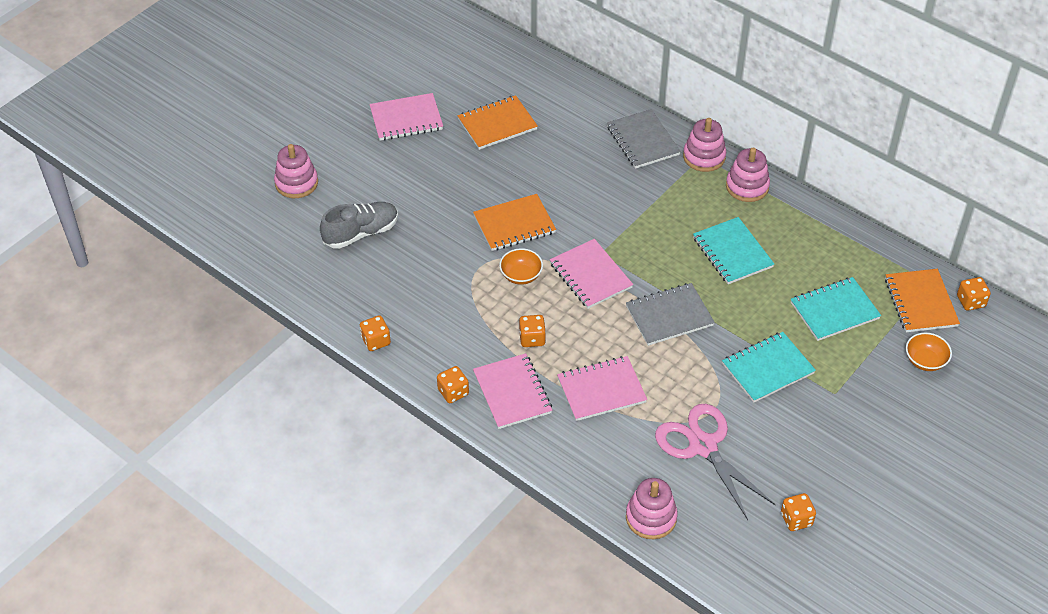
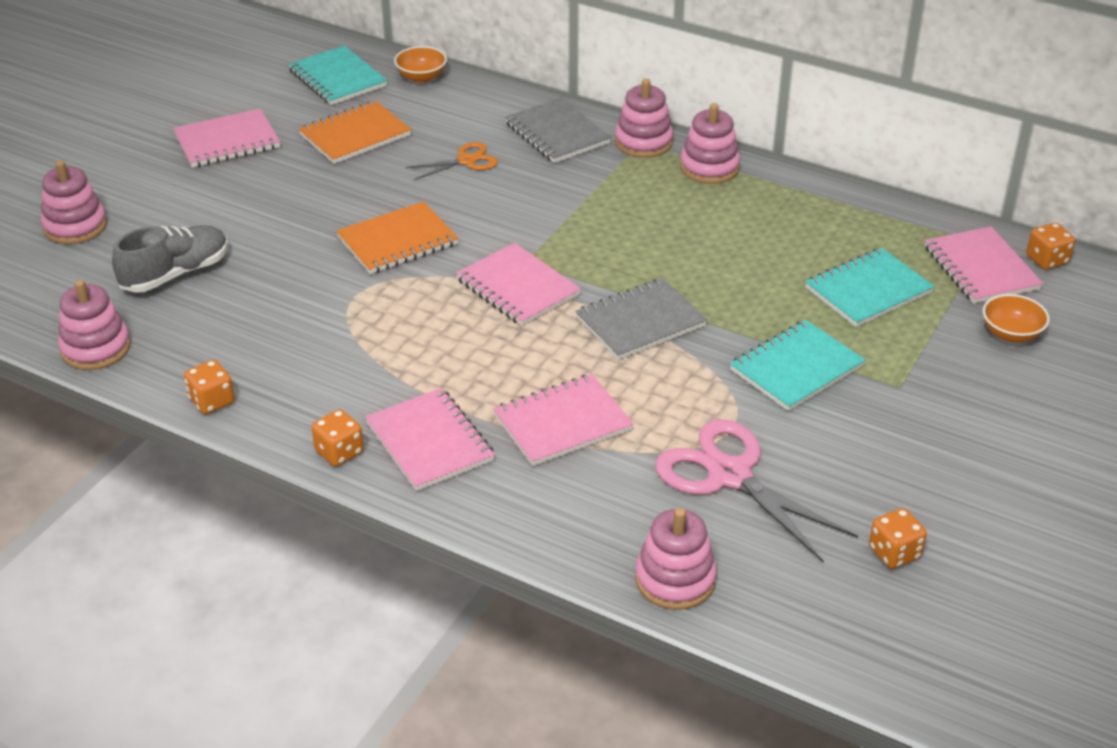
camera: 10 degrees left, 10 degrees down
(304, 288) = (96, 348): none -> pink stacking toy
(521, 275) = (417, 298): orange bowl -> orange bowl (421, 77)
(532, 338) = (447, 371): orange dice -> none
(573, 158) = (466, 161): none -> orange scissors
(732, 252) = (709, 240): turquoise notebook -> turquoise notebook (337, 78)
(920, 302) = (981, 268): orange notebook -> pink notebook

